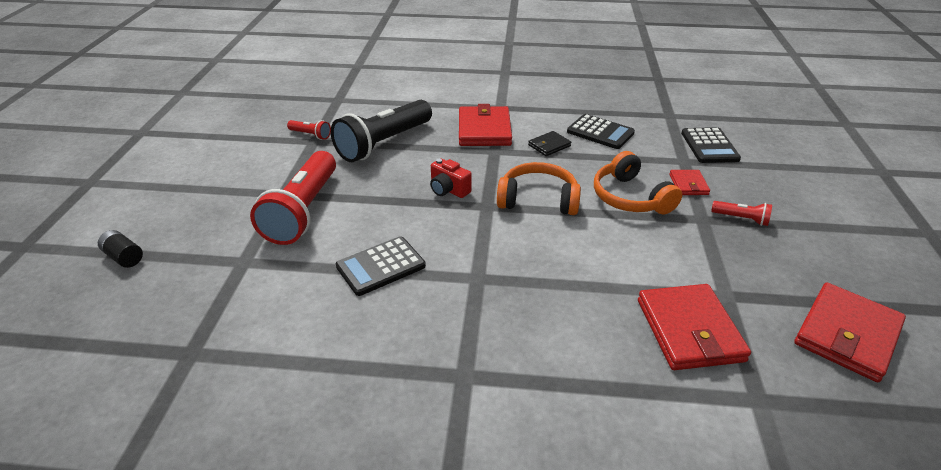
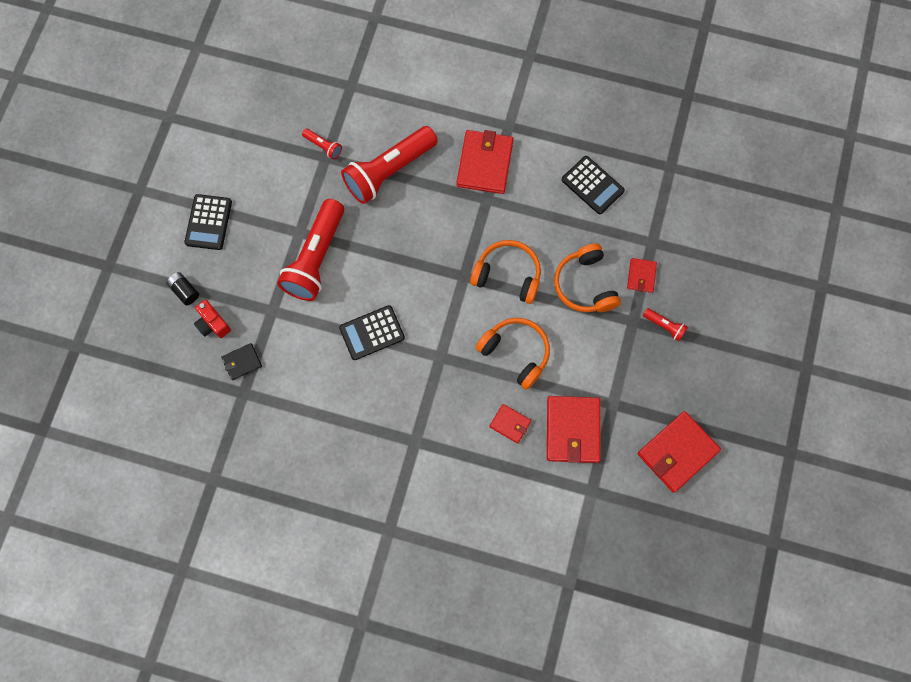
camera: 10 degrees right, 35 degrees up
(383, 143) = (388, 171): black flashlight -> red flashlight
(448, 190) = (436, 250): red camera -> red camera (213, 324)
(549, 145) = (538, 199): black wallet -> black wallet (242, 362)
(575, 262) = (516, 353): none -> orange headphones
(598, 335) = (510, 424): none -> red wallet
(709, 146) = (685, 224): black calculator -> black calculator (208, 222)

